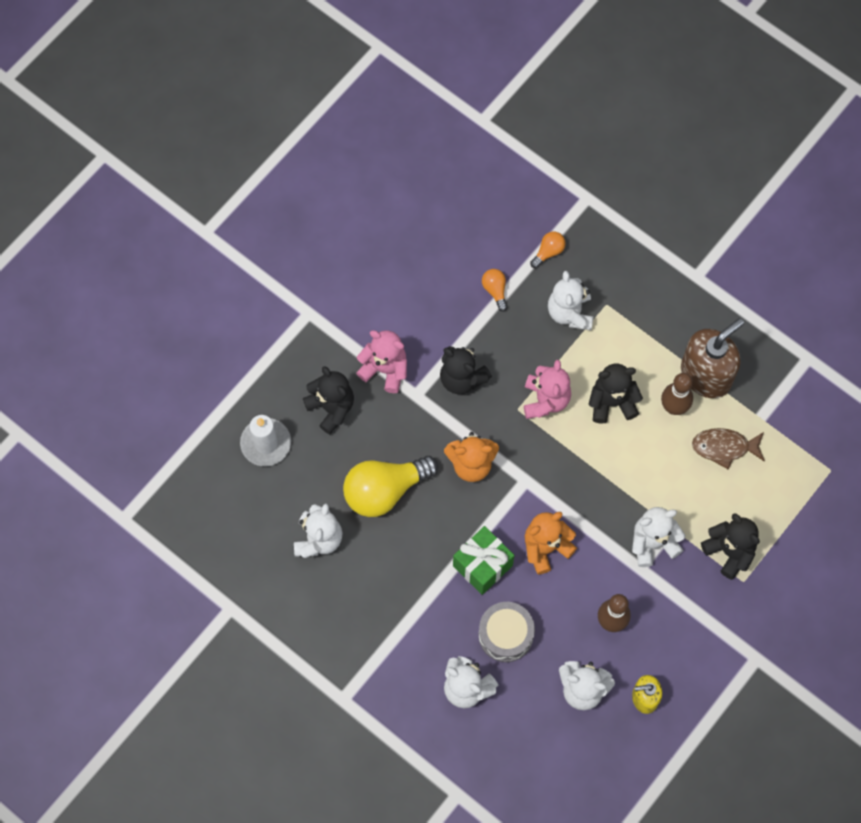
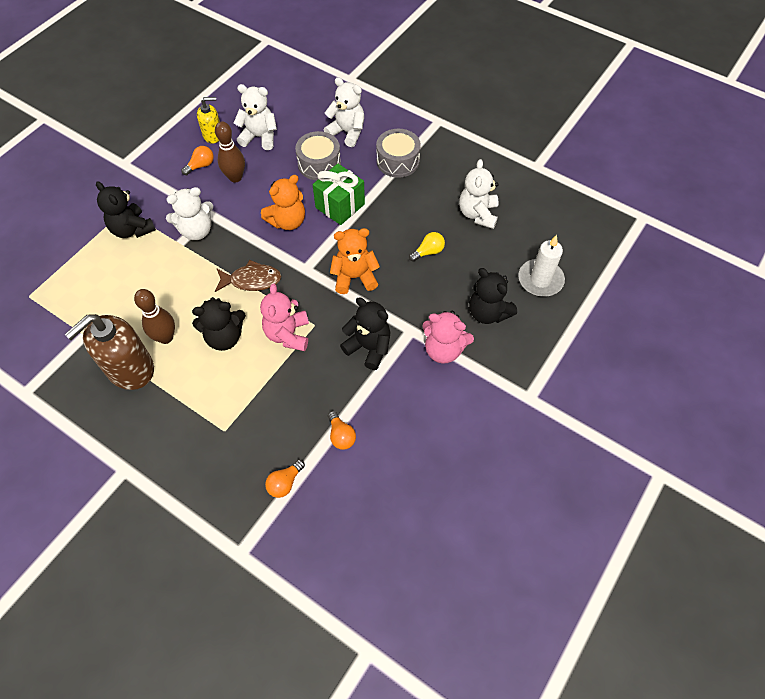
camera: 175 degrees right, 10 degrees down
(385, 490) = (428, 252): yellow light bulb -> yellow light bulb, size x0.45
(405, 631) = (398, 161): none -> grey drum
(570, 313) = (263, 418): white teddy bear -> none
(656, 645) = (201, 166): none -> orange light bulb
(724, 447) = (123, 307): brown fish -> brown fish (252, 280)

